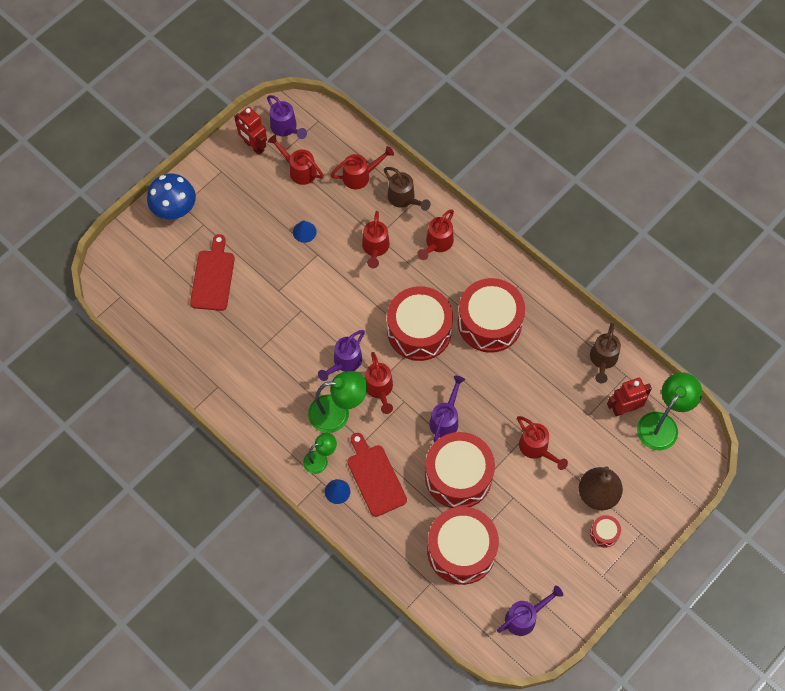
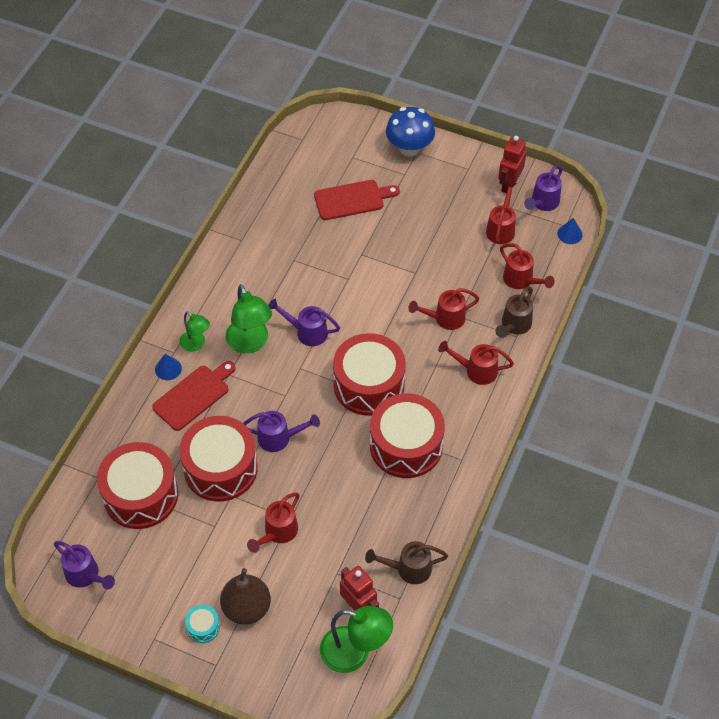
camera: 70 degrees right, 10 degrees down
(304, 232) = (435, 254): blue cone -> blue cone (570, 234)
(379, 389) = (290, 370): red watering can -> none
(604, 533) = (203, 627): red drum -> turquoise drum

